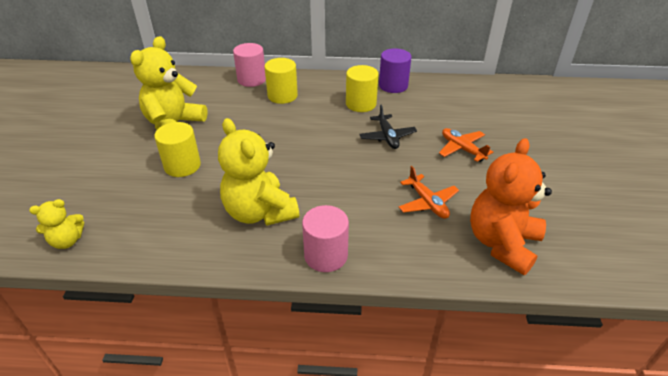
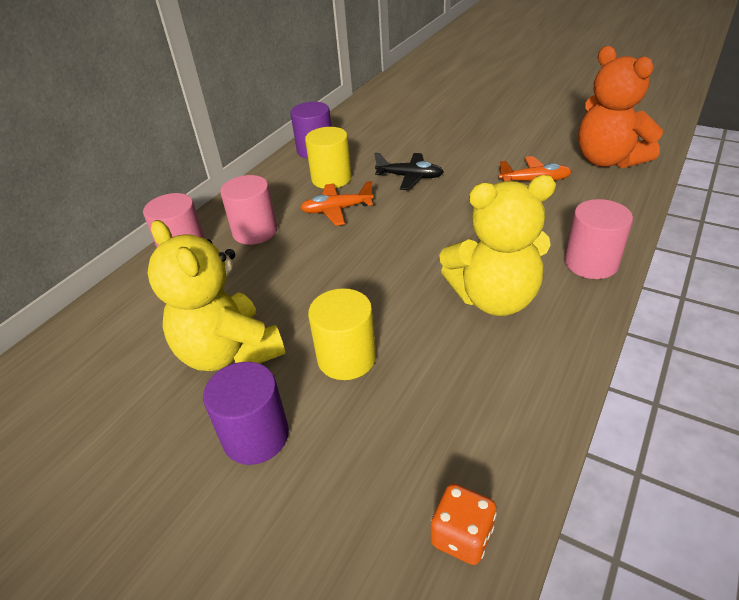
camera: 60 degrees left, 0 degrees up
(67, 241) = (462, 536): yellow teddy bear -> orange dice
(119, 154) = (256, 436): none -> purple cylinder
(282, 96) = (255, 231): yellow cylinder -> pink cylinder
(462, 149) = (462, 142): orange plane -> orange plane (336, 210)

